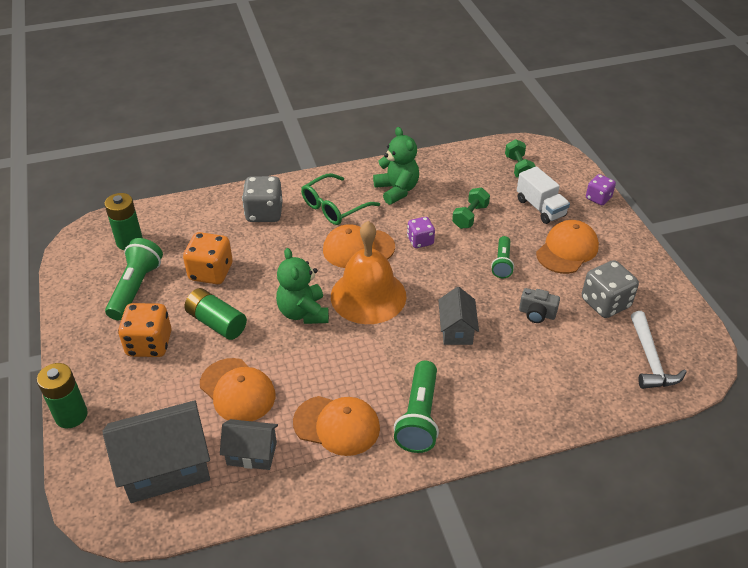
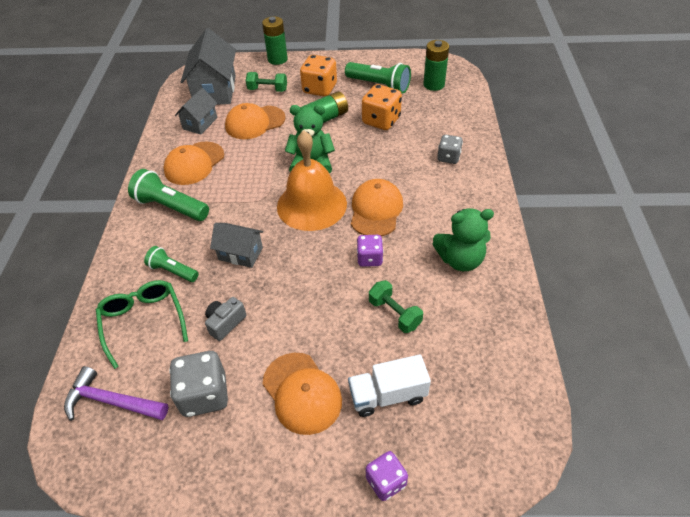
camera: 110 degrees right, 5 degrees up
(264, 213) = (448, 157): grey dice -> grey dice, size x0.62
(334, 207) = (444, 205): green glasses -> green glasses (143, 322)
(502, 263) = (308, 318): green flashlight -> green flashlight (173, 271)
(518, 168) = (478, 402): green dumbbell -> green dumbbell (267, 90)
(650, 360) = (111, 401): white hammer -> purple hammer

